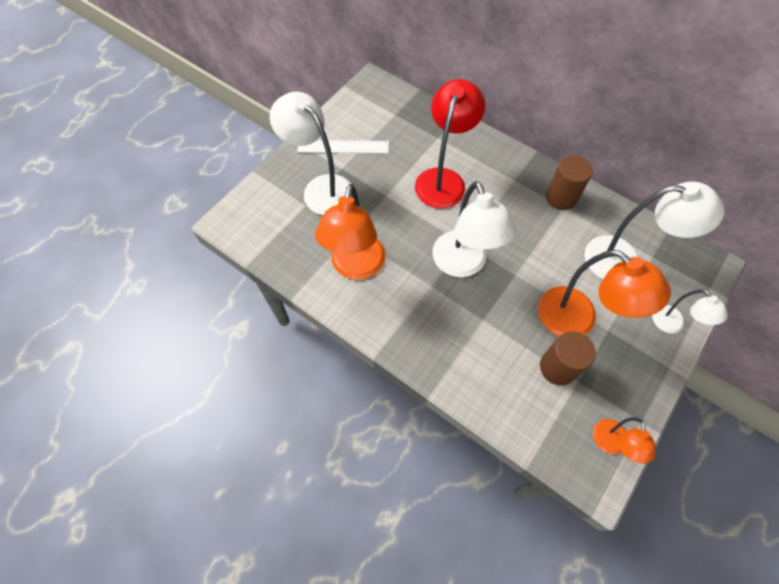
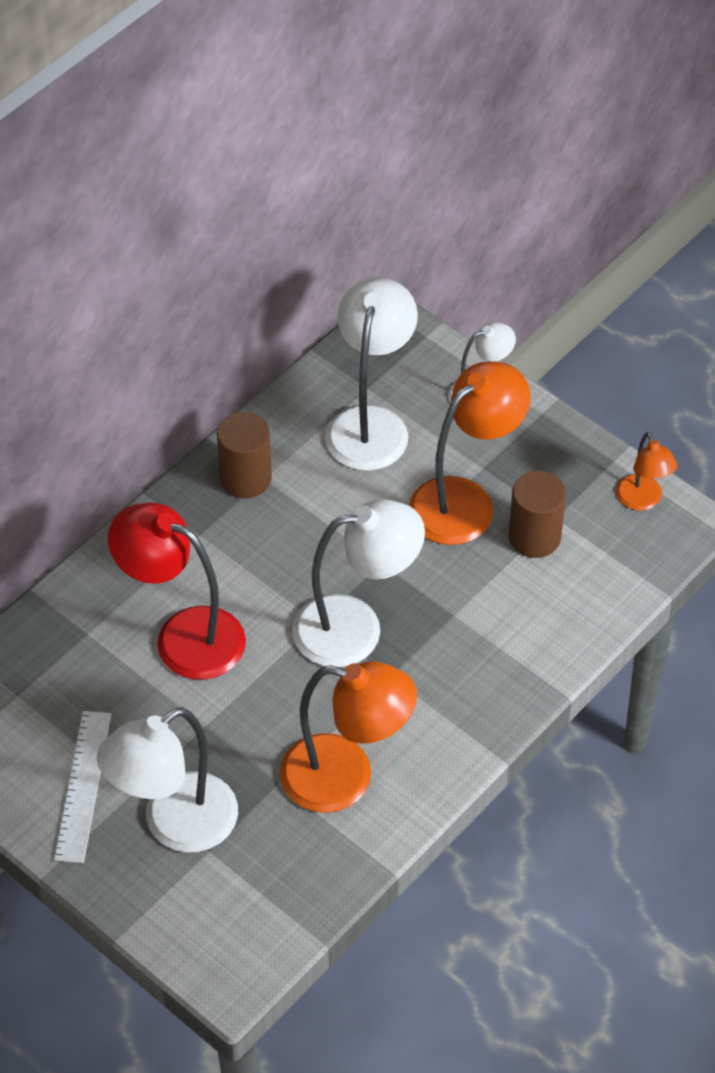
camera: 85 degrees left, 10 degrees down
(610, 444) = (642, 501): orange lamp -> orange lamp turned 60 degrees clockwise

